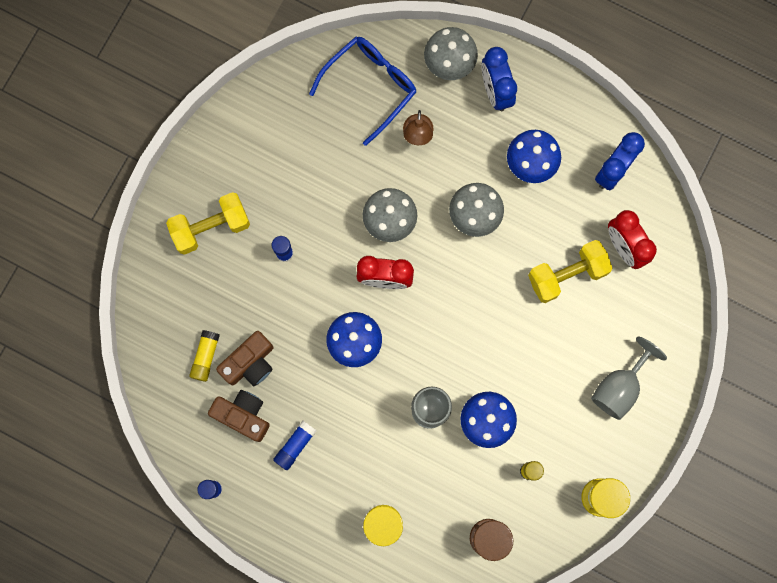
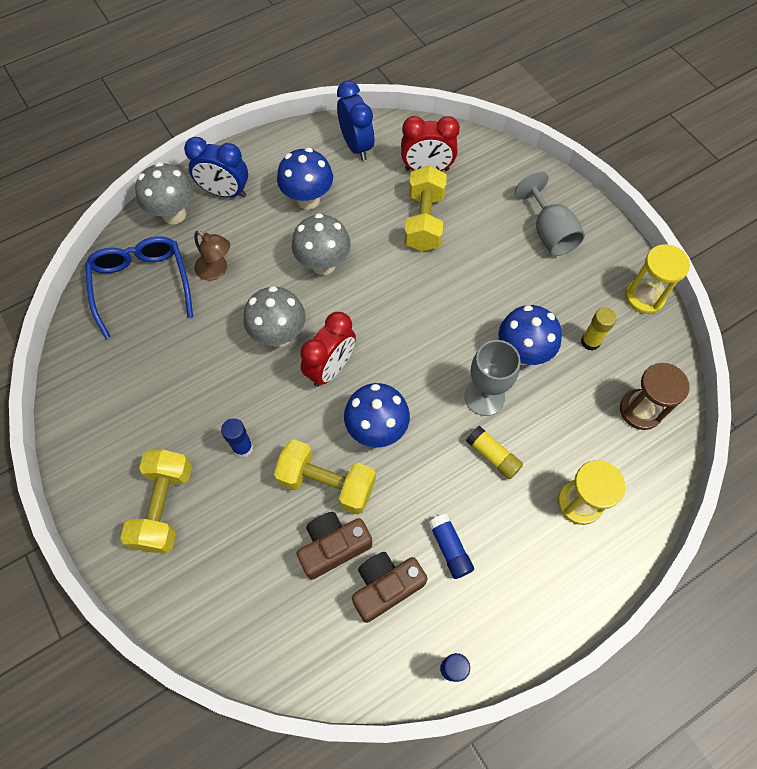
camera: 60 degrees left, 15 degrees down
(205, 357) = (297, 592): yellow glue stick -> yellow glue stick (492, 456)
(250, 363) = (333, 547): brown camera -> brown camera turned 105 degrees counterclockwise
(293, 331) = (327, 483): none -> yellow dumbbell

